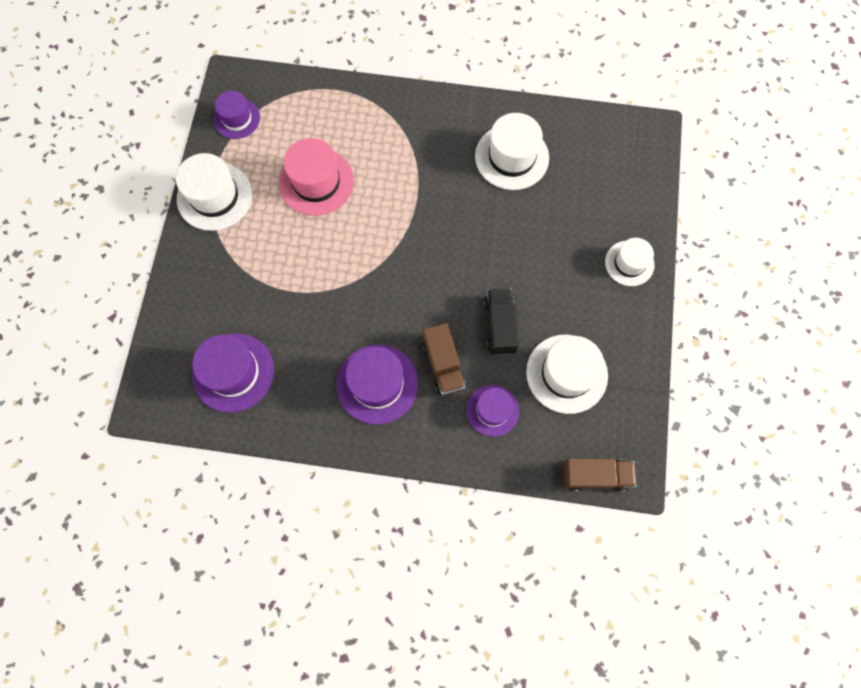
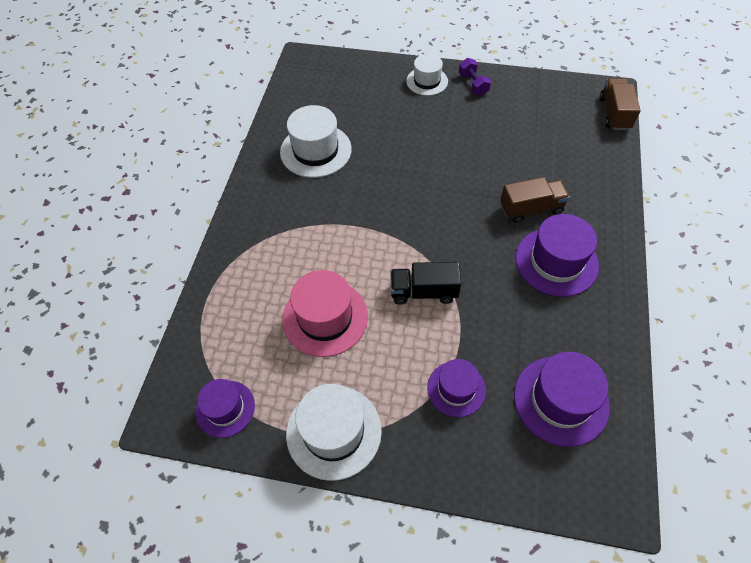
camera: 85 degrees left, 15 degrees down
(492, 410) = (569, 175): purple hat -> purple hat (456, 389)
(499, 326) = (489, 167): black truck -> black truck (424, 292)
(566, 373) = (529, 125): white hat -> none
(629, 314) = (473, 84): none -> purple dumbbell

